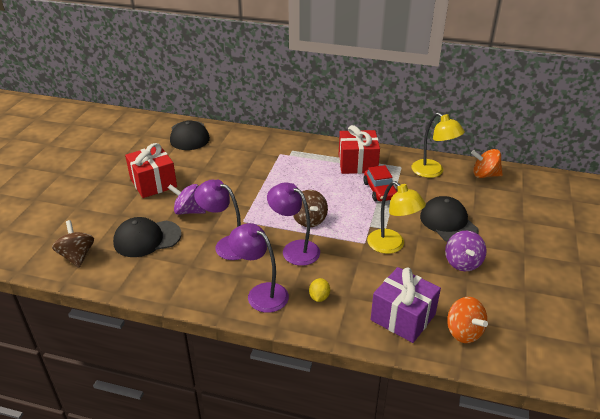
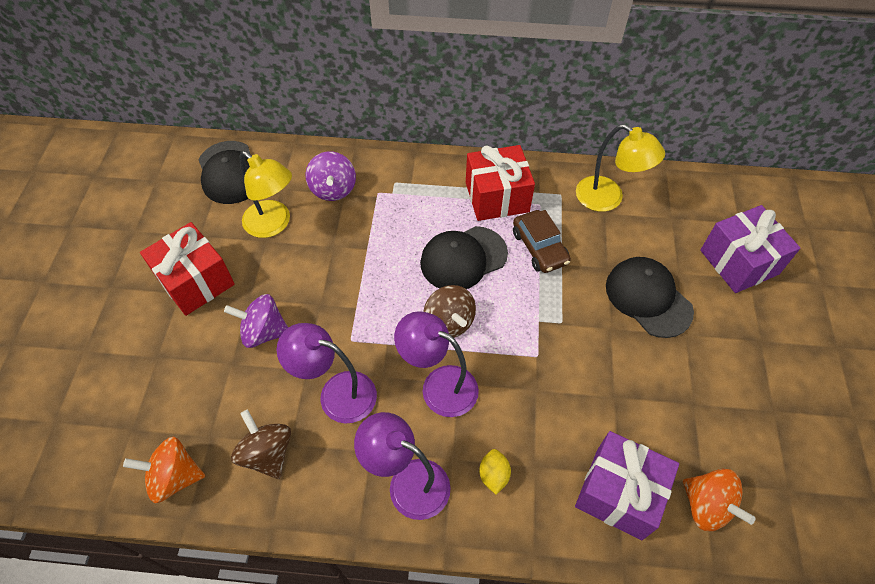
camera: 10 degrees left, 20 degrees up
(77, 256) = (109, 454): brown spinning top -> brown spinning top (267, 453)
(147, 238) = (211, 400): black cap -> black cap (463, 258)
(380, 190) = (539, 247): red car -> brown car
(392, 246) = (577, 356): yellow lamp -> yellow lamp (274, 224)
(462, 263) = (681, 373): purple spinning top -> purple spinning top (333, 189)
(484, 175) = (681, 195): orange spinning top -> orange spinning top (174, 477)
(517, 212) = (739, 262): none -> purple gift

